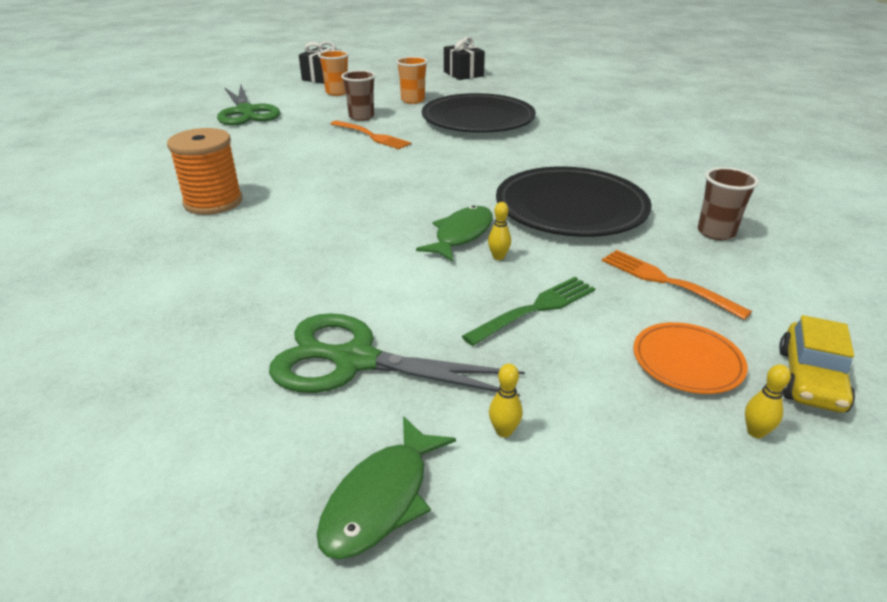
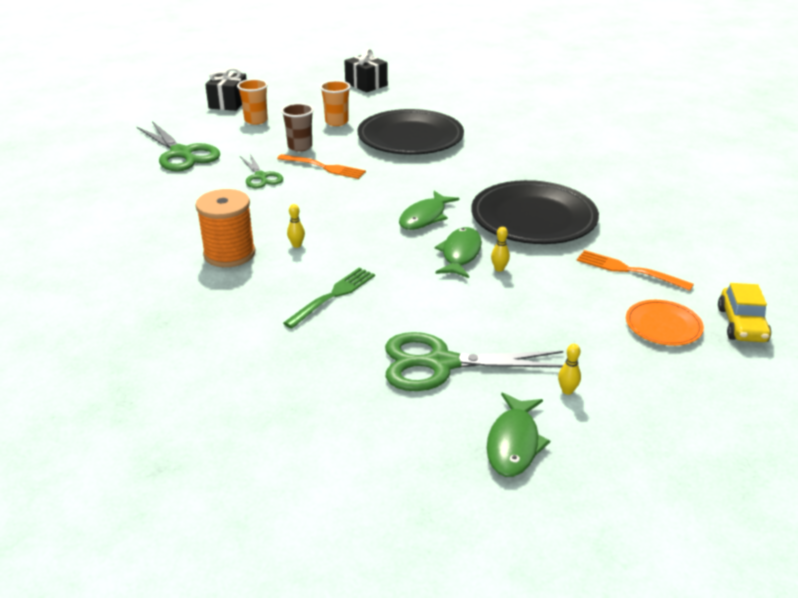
camera: 15 degrees left, 0 degrees up
(303, 138) = (261, 177): none -> green scissors
(445, 192) = (425, 217): none -> green fish
(535, 309) = (547, 305): green fork -> green fork (333, 295)
(716, 232) = (649, 224): brown cup -> none
(755, 432) = (718, 363): yellow bowling pin -> yellow bowling pin (296, 245)

